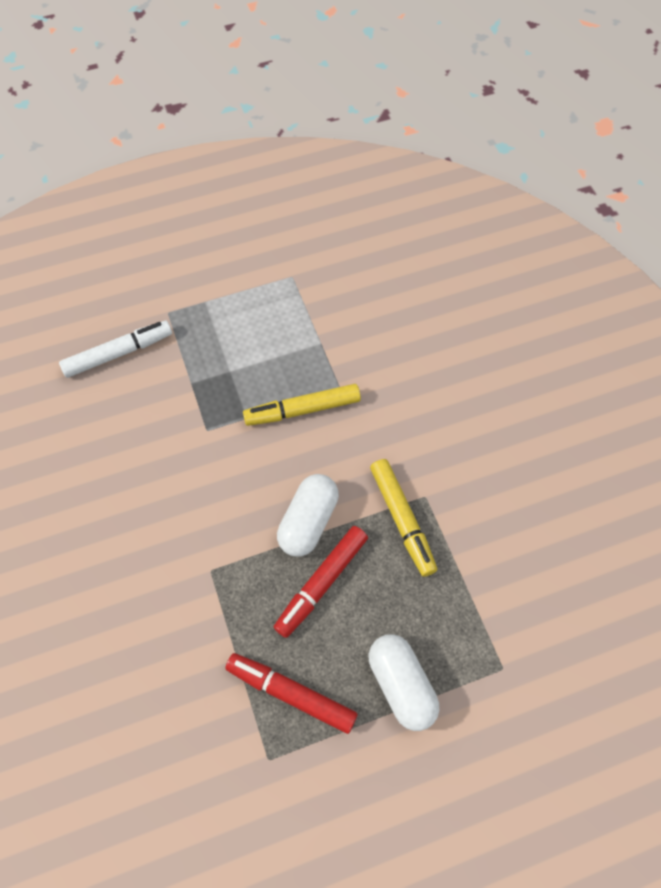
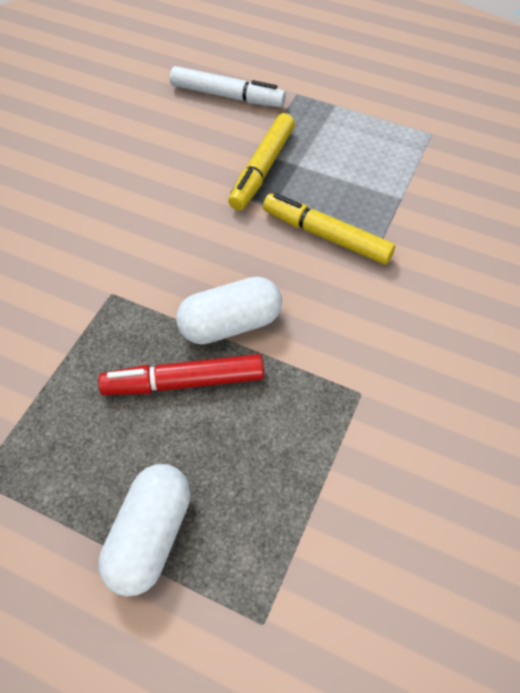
camera: 45 degrees right, 5 degrees down
(291, 694) = (56, 446): red marker -> none
(402, 520) = (316, 394): yellow marker -> yellow marker (262, 168)

